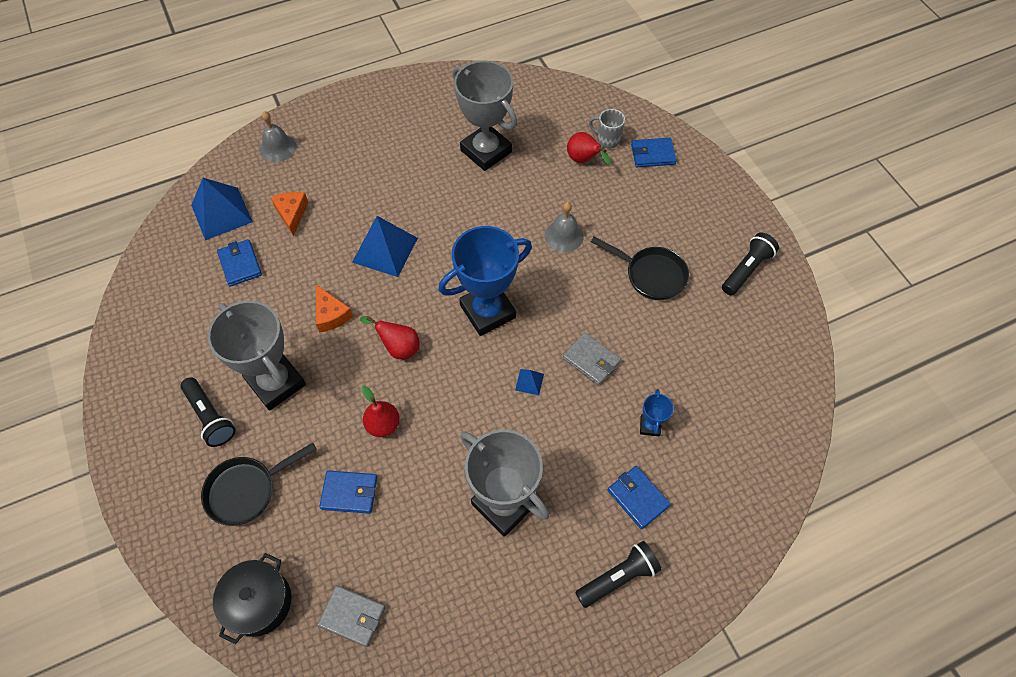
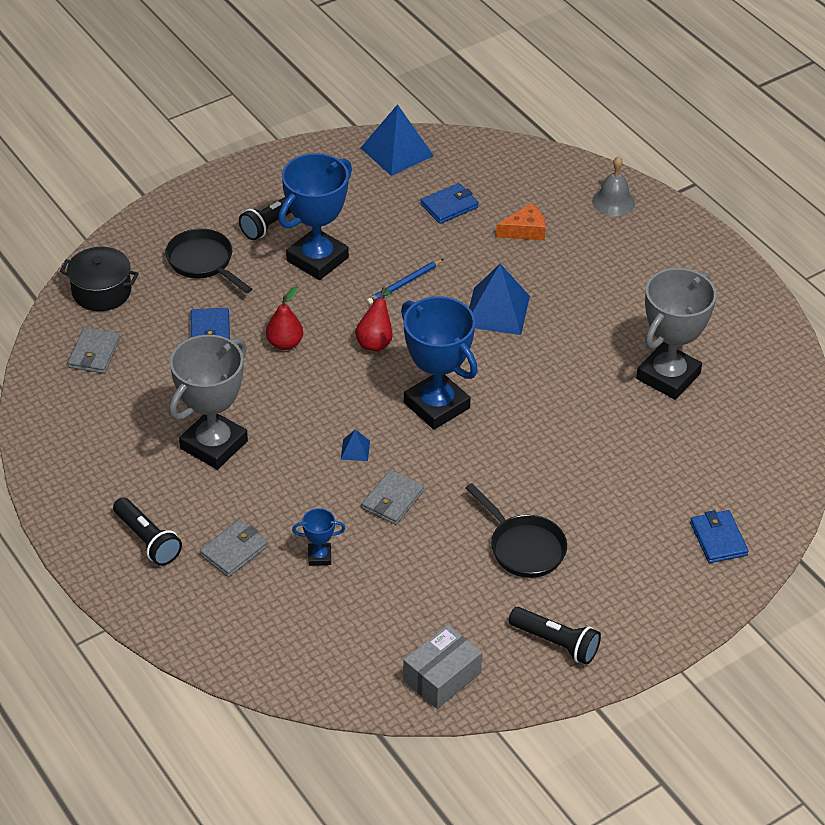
camera: 80 degrees right, 15 degrees down
(221, 213) = (510, 179): blue pyramid -> blue pyramid (397, 151)
(276, 383) = (317, 259): grey trophy -> blue trophy
(331, 314) = (404, 284): orange cheese -> blue pencil
(564, 235) = (560, 461): grey bell -> none
(584, 160) = (684, 470): red pear -> none
(607, 140) = (727, 491): grey mug -> none
(638, 498) = (234, 551): blue wallet -> grey wallet
(651, 275) = (523, 547): black pan -> black pan turned 60 degrees counterclockwise
(779, 351) = (442, 677): none -> grey box

